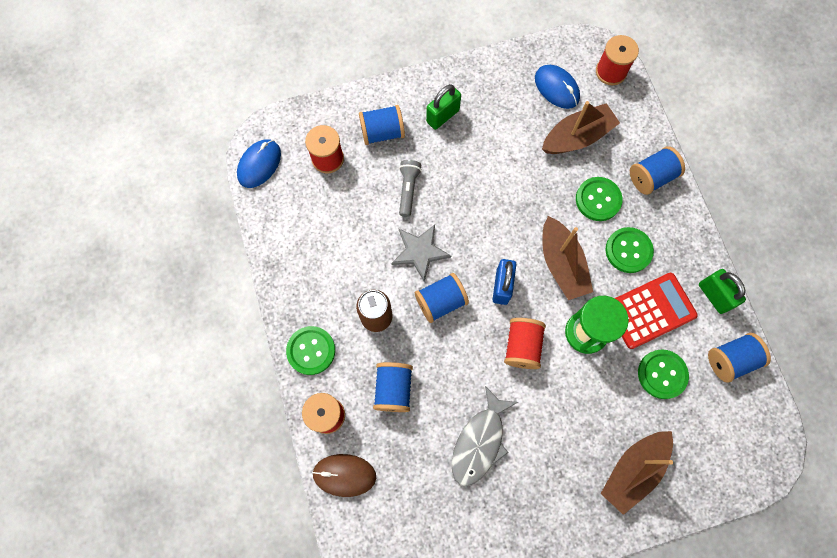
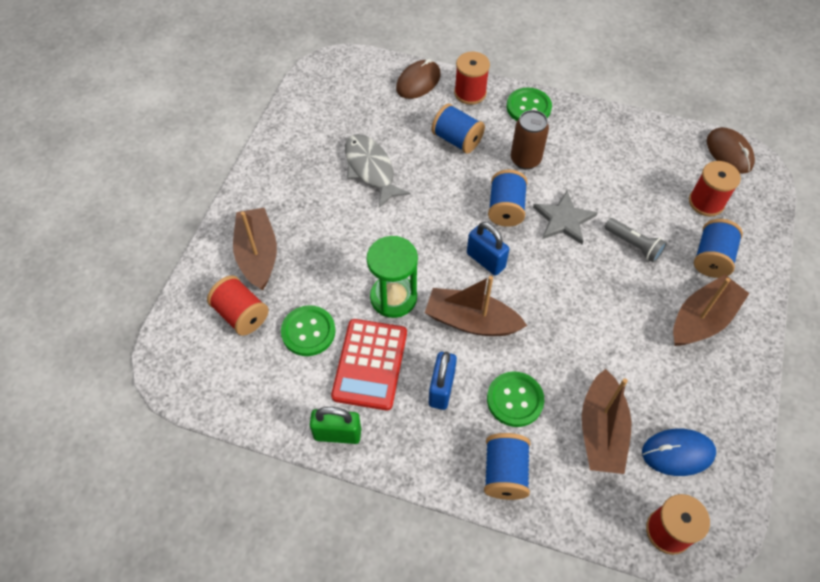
camera: 125 degrees right, 15 degrees down
(259, 164) = (729, 152): blue mouse -> brown mouse
(443, 116) = (702, 319): green padlock -> brown boat
(522, 346) = (421, 242): red spool -> red spool (241, 314)
(628, 250) = (441, 389): green button -> blue padlock
(730, 360) = (270, 399): blue spool -> none

